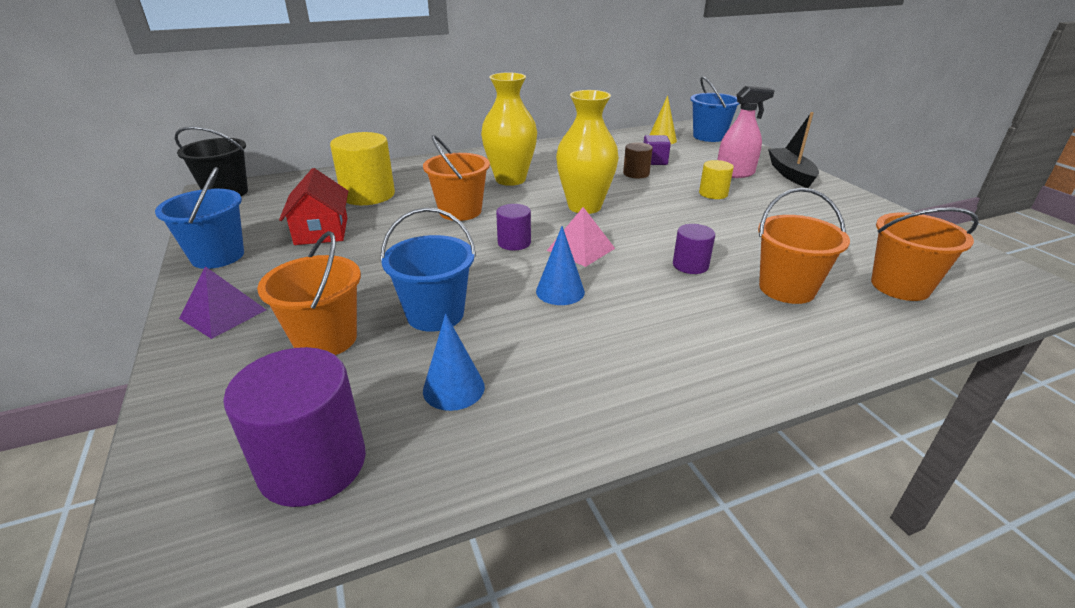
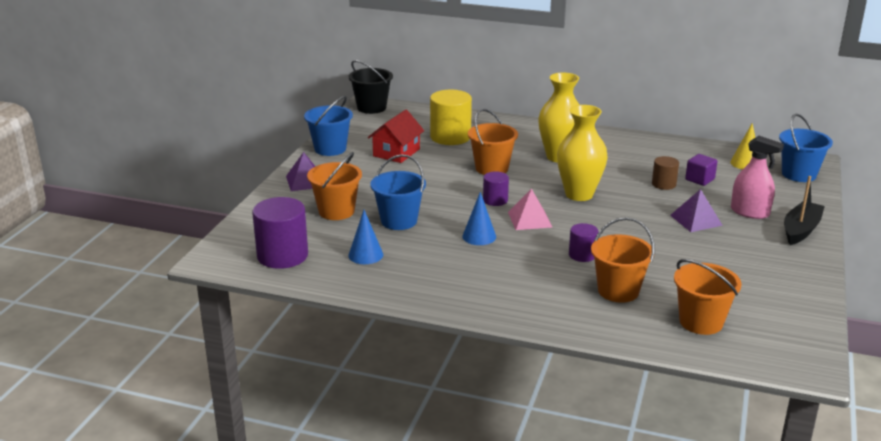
camera: 40 degrees right, 5 degrees down
(713, 193) = (696, 220): yellow cylinder -> purple pyramid

